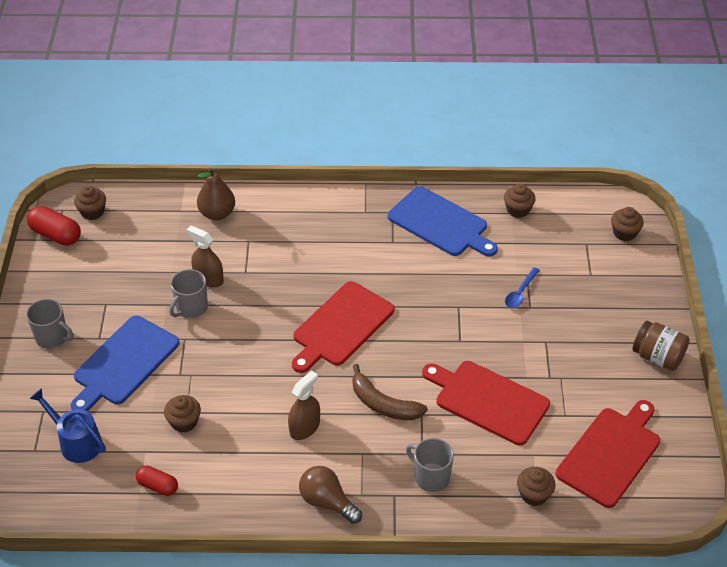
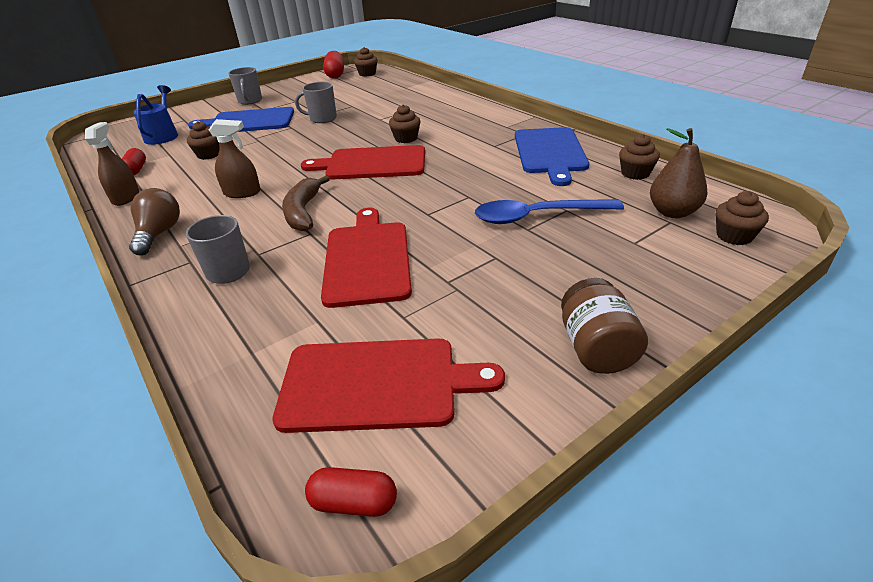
camera: 55 degrees right, 10 degrees down
(208, 278) = (357, 113): brown spray bottle -> brown spray bottle (126, 197)
(217, 213) = (420, 95): brown pear -> brown pear (672, 212)
(520, 293) = (537, 216): blue spoon -> blue spoon, size x1.87
(534, 494) = (252, 348): brown cupcake -> brown cupcake (406, 138)
(676, 497) = (354, 502): none -> red capsule

